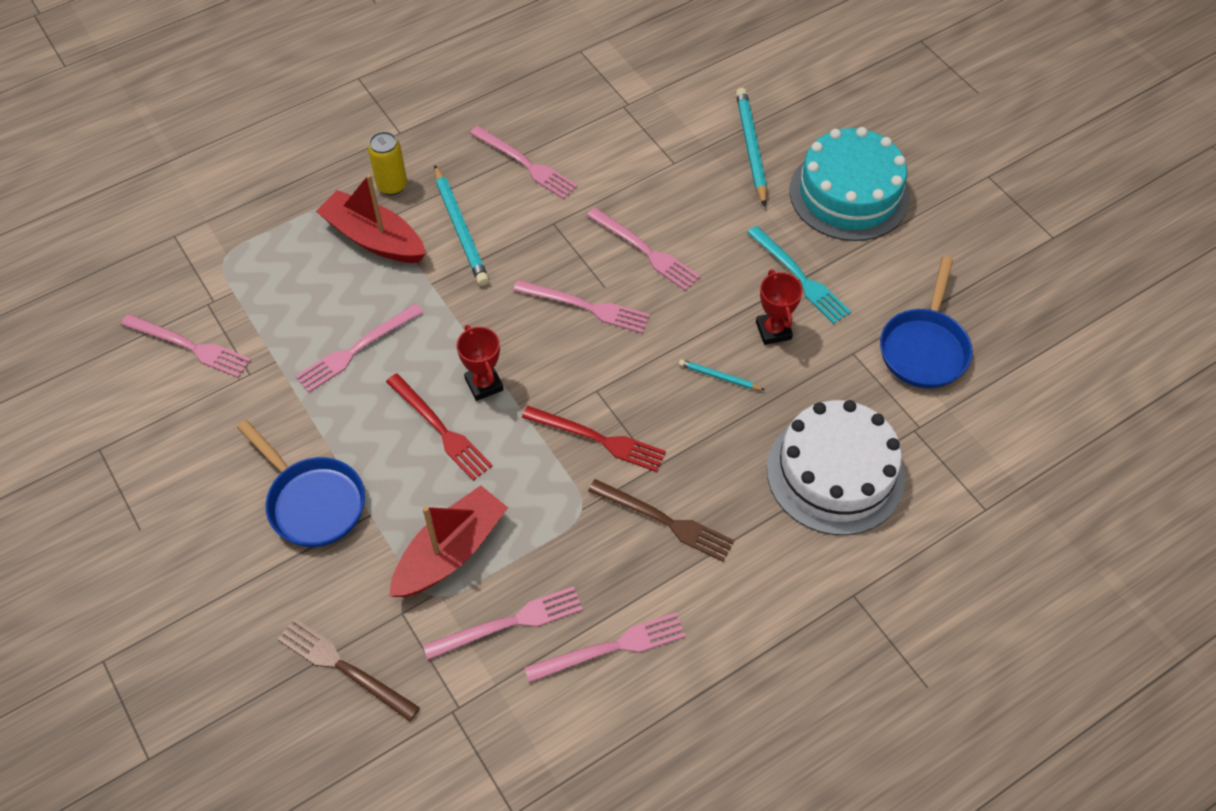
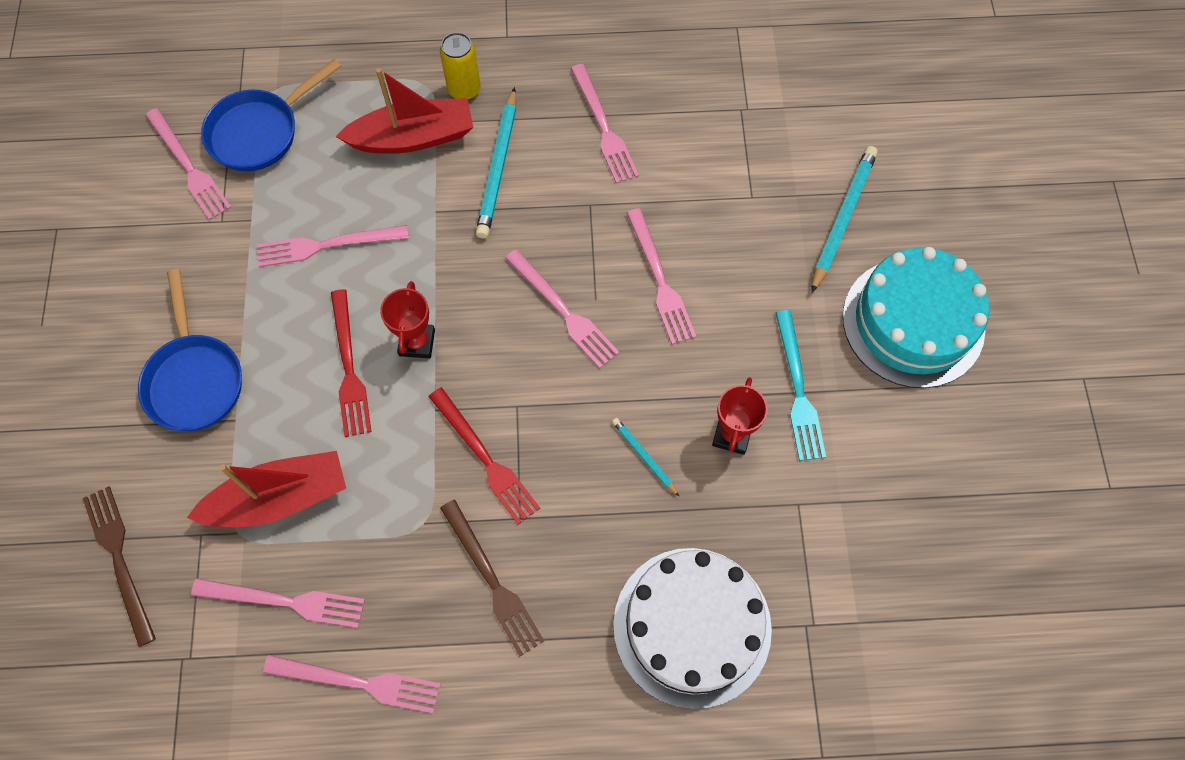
camera: 30 degrees right, 10 degrees up
(374, 238) = (413, 137): red boat -> red boat turned 105 degrees clockwise
(924, 348) = (878, 539): blue pan -> blue pan (260, 132)

